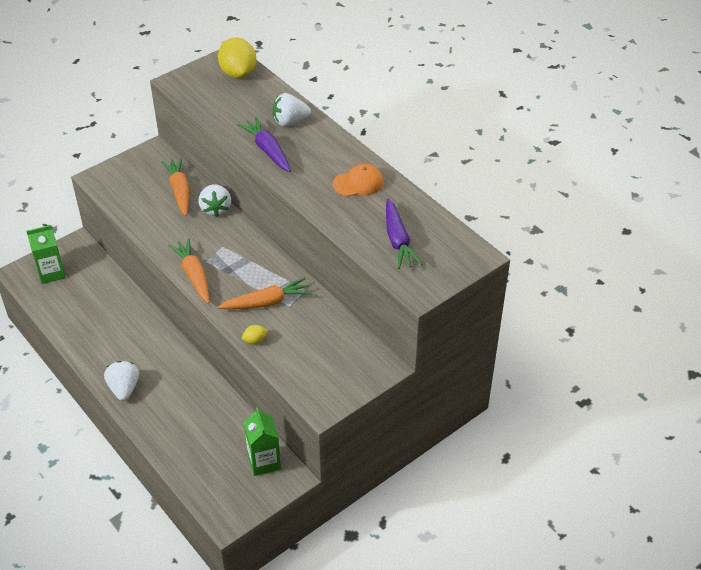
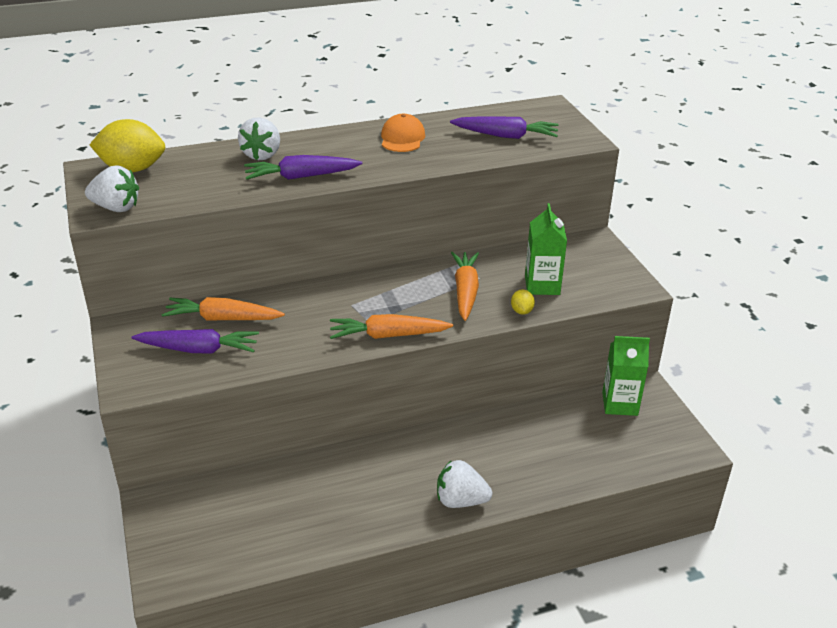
camera: 70 degrees left, 10 degrees down
(51, 273) = (193, 541): green carton -> green carton (542, 285)
(143, 192) = (198, 349): none -> purple carrot
(216, 209) = (280, 297): white strawberry -> white strawberry (116, 208)

